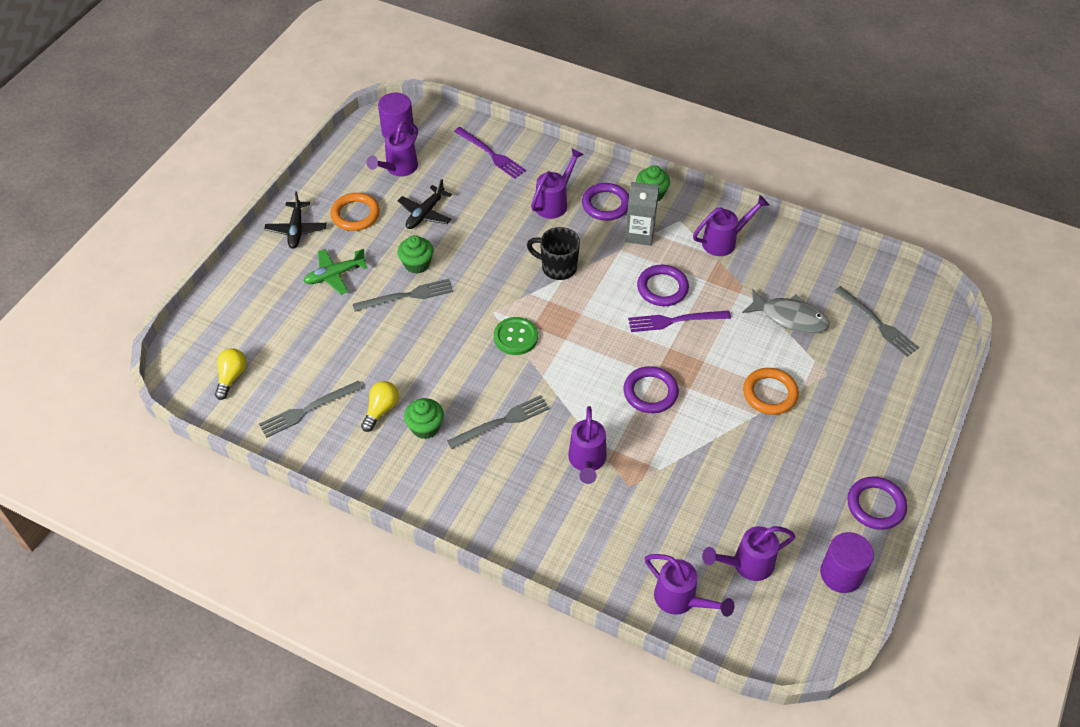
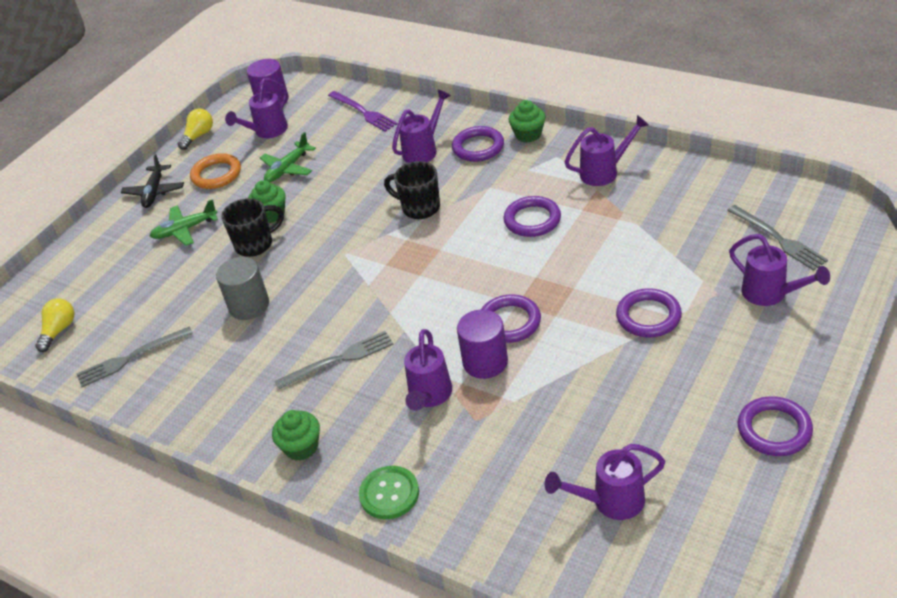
camera: 10 degrees right, 10 degrees down
(381, 410) = (209, 354): yellow light bulb -> yellow light bulb (198, 136)
(406, 296) = (255, 244): grey fork -> black mug
(411, 361) = (249, 306): none -> grey cylinder
(425, 213) = (287, 169): black plane -> green plane
(425, 427) = (253, 369): green cupcake -> green cupcake (301, 447)
(515, 337) = (365, 276): green button -> green button (389, 494)
(639, 234) = (512, 171): grey carton -> none
(675, 320) = (544, 250): purple fork -> none
(681, 600) = (526, 545): purple watering can -> purple watering can (771, 294)
(770, 393) = (648, 316): orange ring -> purple ring
(790, 317) = (675, 239): grey fish -> none
(841, 574) = (729, 509): purple cylinder -> purple cylinder (485, 362)

